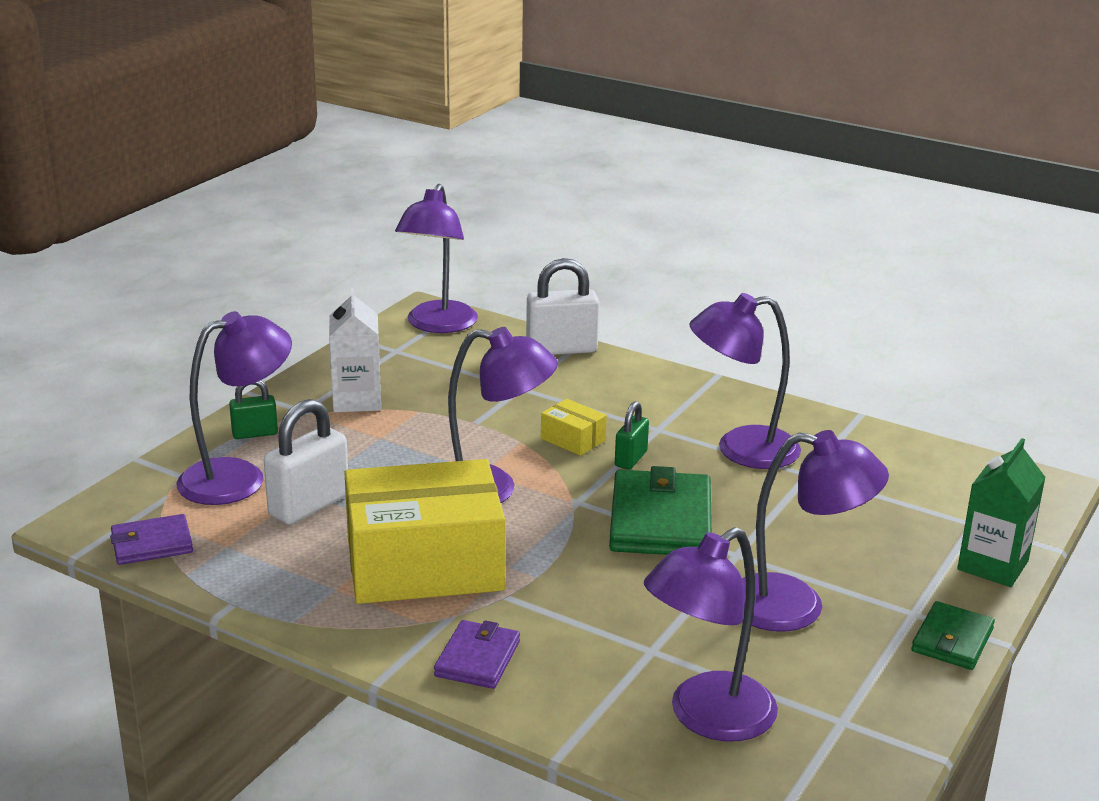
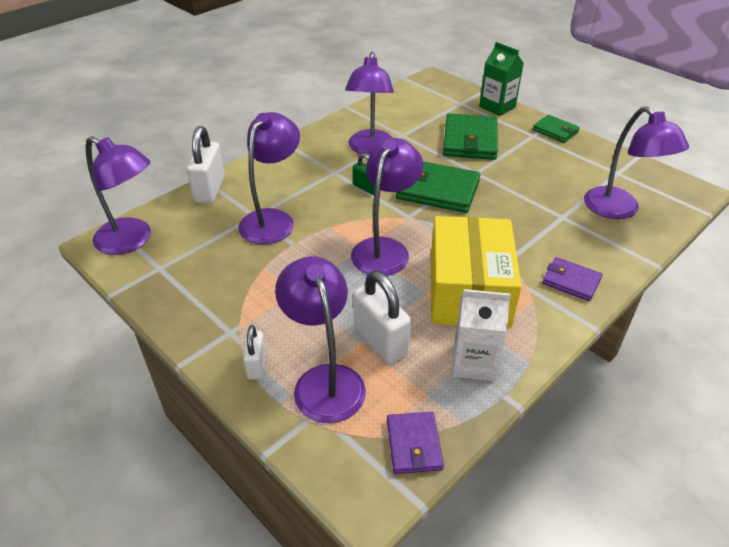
camera: 75 degrees left, 15 degrees up
(255, 433) = (256, 365): green padlock -> white padlock
(357, 400) = (231, 298): white carton -> white carton (473, 362)
(573, 439) = (334, 205): yellow box -> none
(796, 606) = (526, 165): purple lamp -> purple lamp (272, 219)
(838, 542) = (470, 140): none -> green wallet

